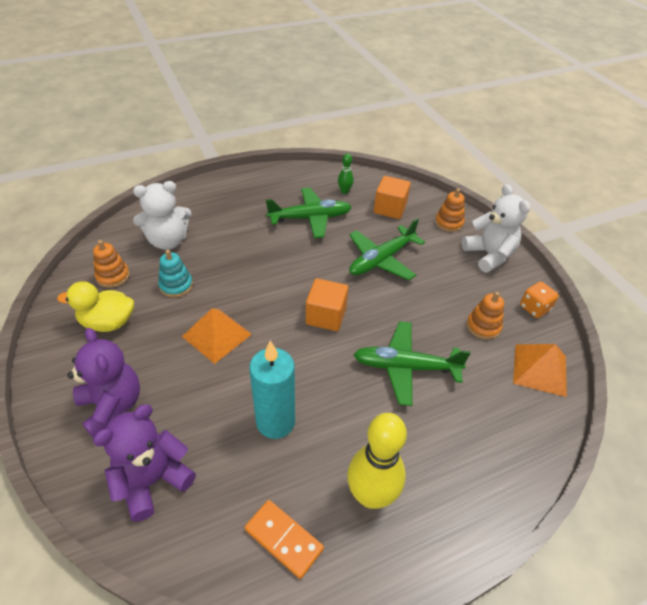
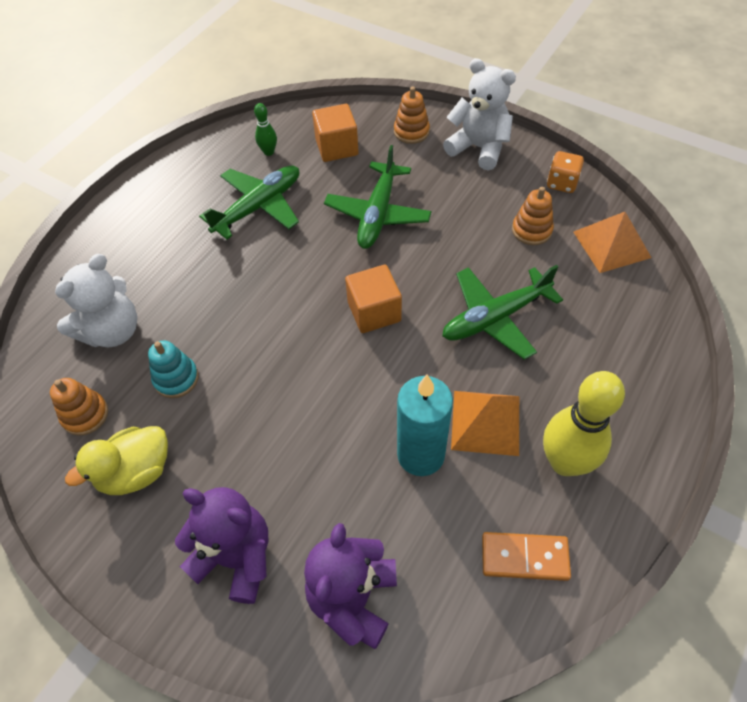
camera: 30 degrees left, 10 degrees up
(217, 335) = (277, 405): orange pyramid -> orange pyramid (485, 422)

